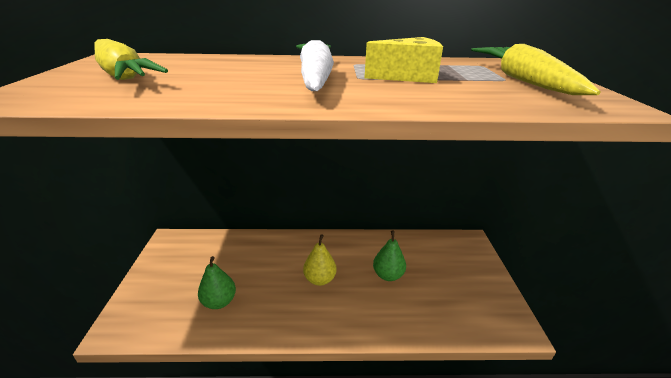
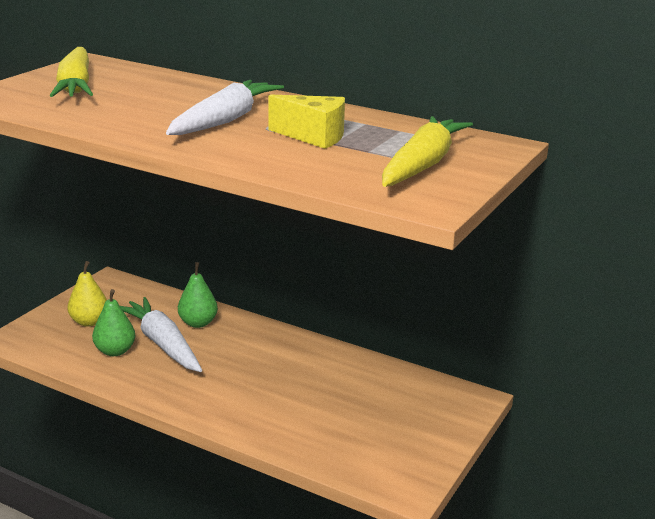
camera: 30 degrees right, 5 degrees down
(251, 279) = (162, 343): none -> white carrot
(320, 279) = (233, 369): yellow pear -> yellow pear (89, 322)
(388, 275) = (315, 392): green pear -> green pear (198, 323)

